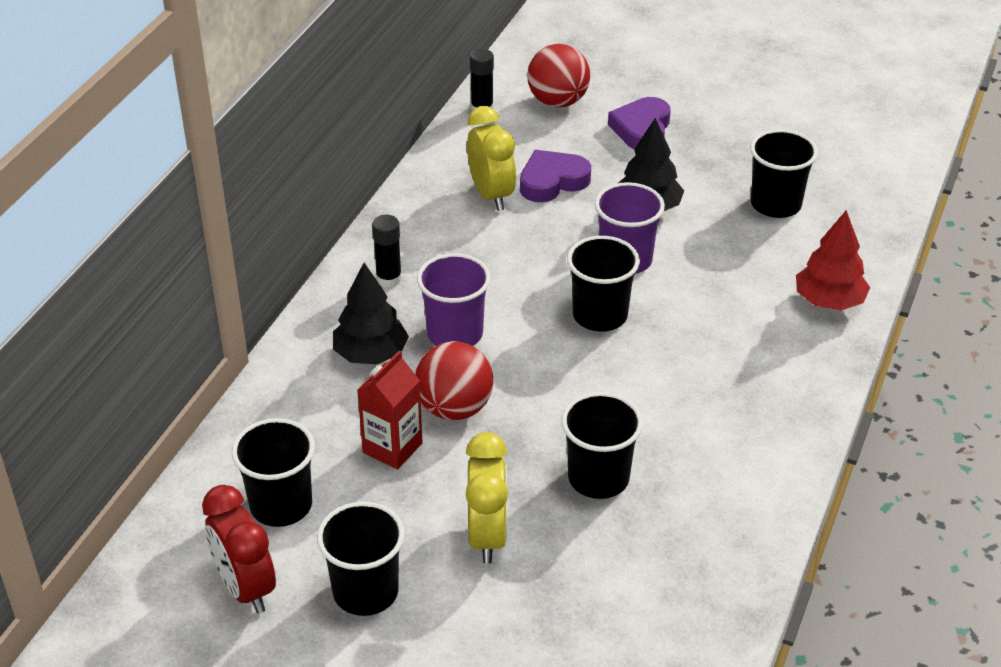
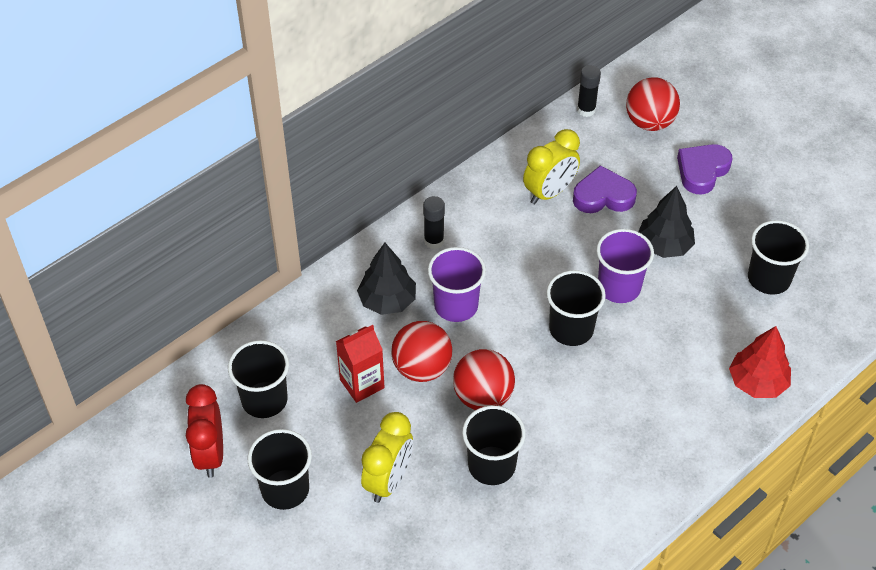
camera: 25 degrees right, 10 degrees up
(491, 195) = (549, 193): yellow clock -> yellow clock turned 45 degrees clockwise
(544, 413) = (483, 397): none -> red ball

